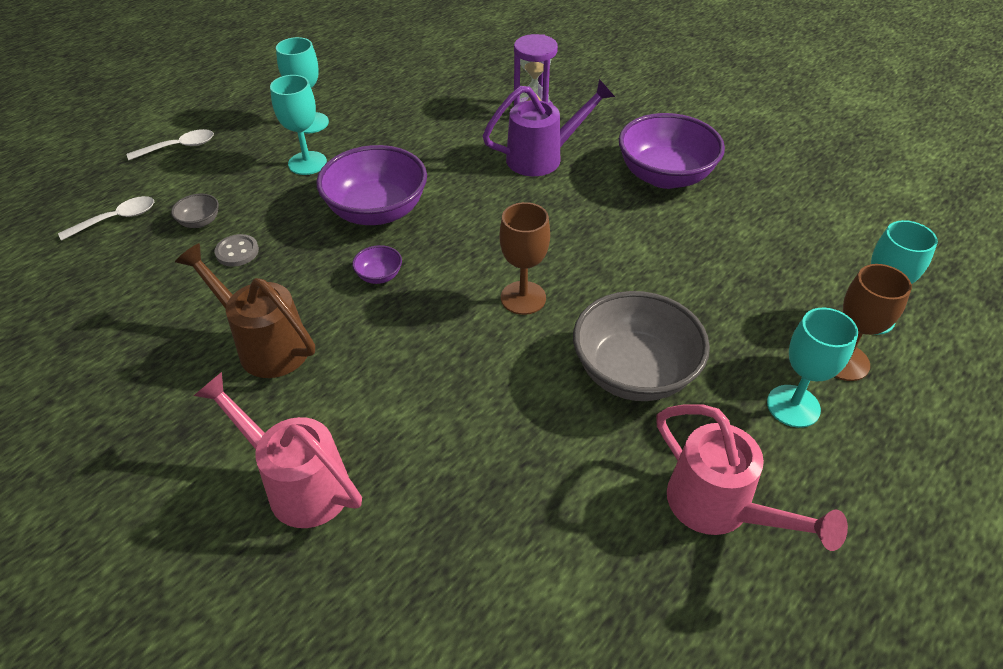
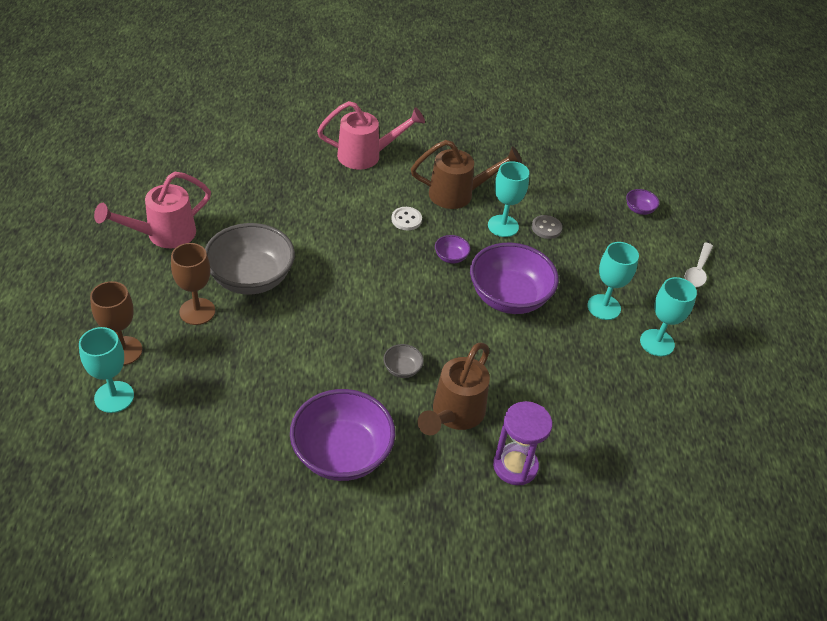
camera: 135 degrees right, 0 degrees up
(117, 219) = (639, 209): white spoon -> purple bowl
(200, 222) = (595, 233): grey bowl -> grey bowl (402, 369)
(370, 346) = (406, 219): none -> white button
(523, 298) = (353, 288): brown goblet -> brown goblet (197, 311)
(543, 157) = (454, 415): purple watering can -> brown watering can
(720, 509) = (163, 235): pink watering can -> pink watering can turned 45 degrees counterclockwise
(793, 406) = (146, 305): turquoise goblet -> turquoise goblet (503, 226)

